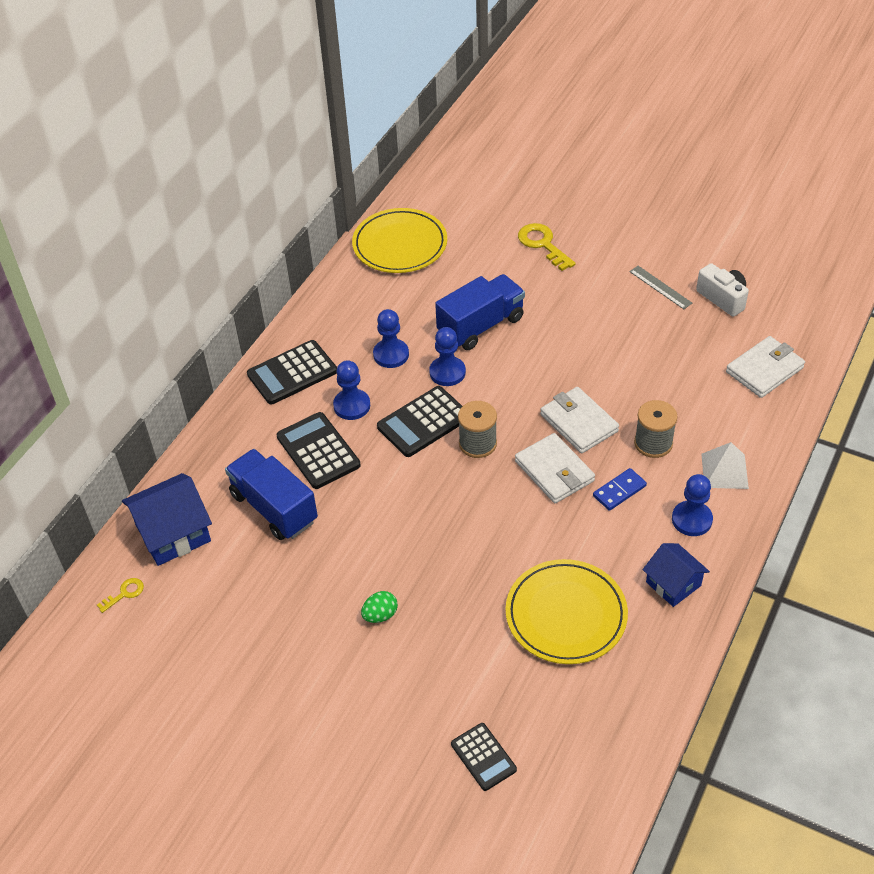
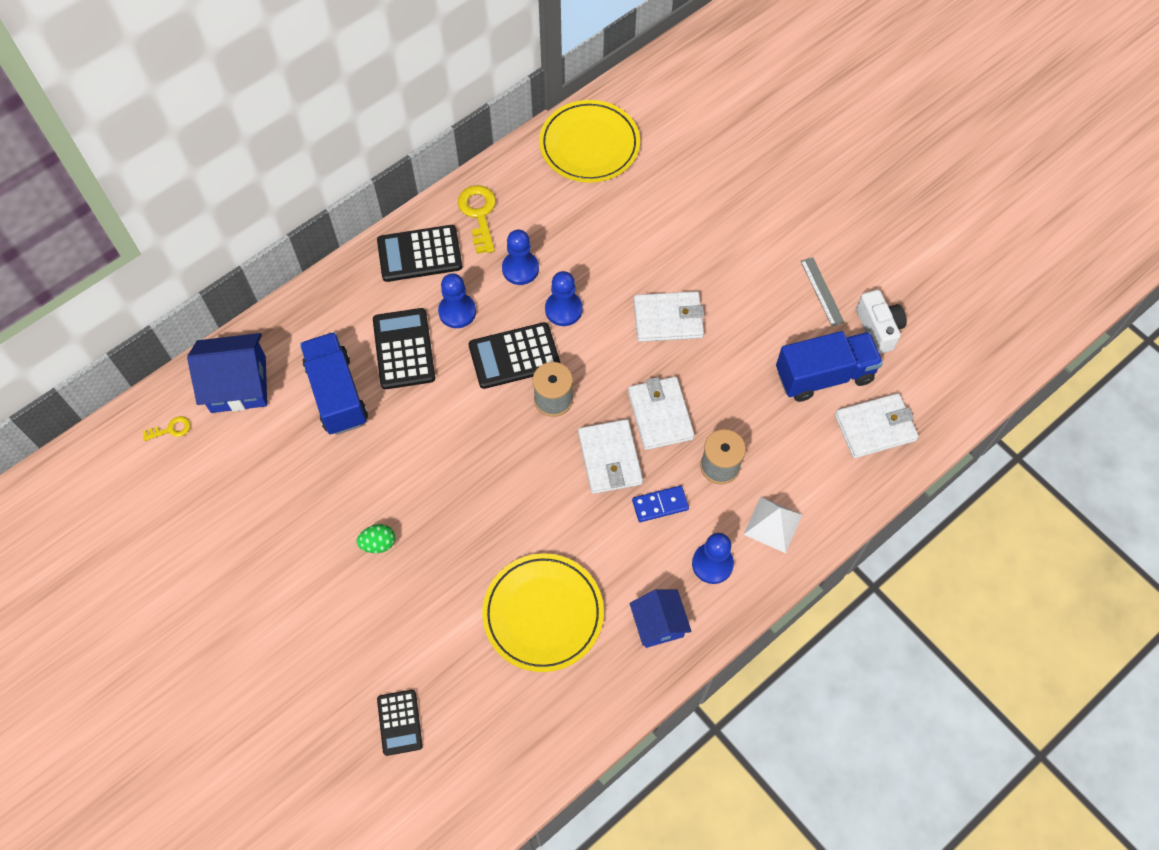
camera: 20 degrees right, 15 degrees up
(481, 326) = (621, 269): blue truck -> blue truck (824, 375)
(543, 244) = (730, 196): yellow key -> yellow key (479, 214)
(543, 349) = (668, 319): none -> white wallet

